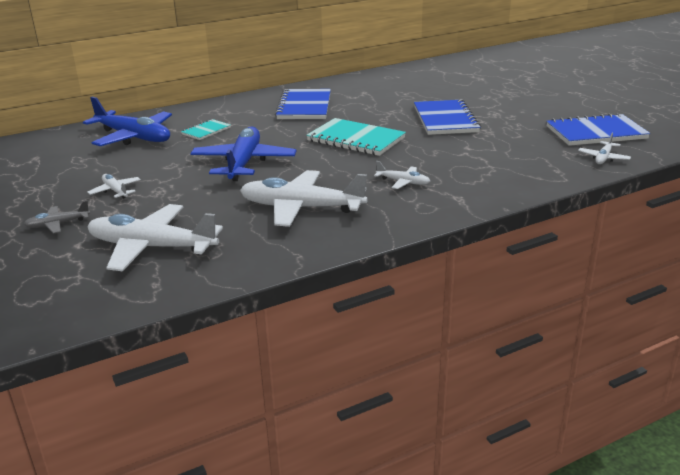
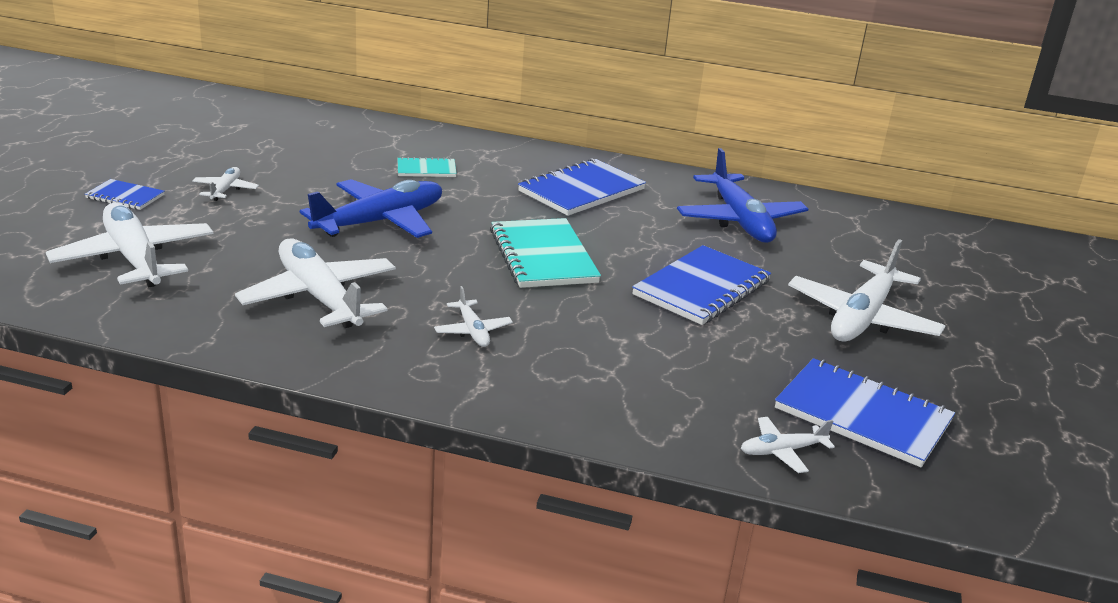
camera: 40 degrees right, 0 degrees up
(57, 224) = (125, 196): grey plane -> blue notebook
(134, 137) = (354, 144): blue plane -> blue plane (740, 220)
(520, 102) = (862, 318): none -> white plane

